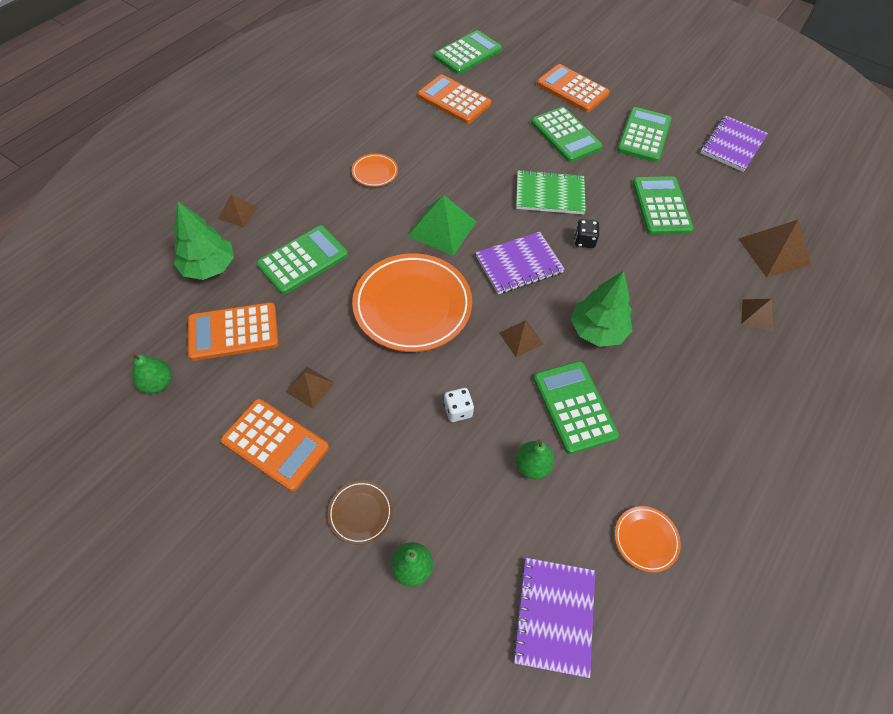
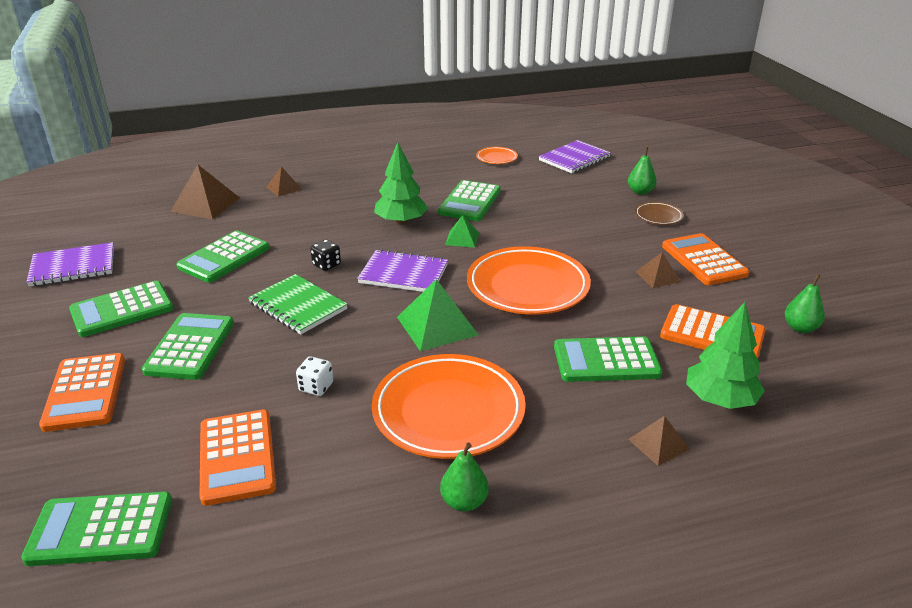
camera: 140 degrees left, 25 degrees down
(375, 172) = (448, 411): orange plate -> orange plate, size x2.22
(458, 410) = (551, 227): white dice -> white dice (316, 387)
(521, 338) = (462, 238): brown pyramid -> green pyramid
(532, 466) = (528, 194): green pear -> green pear (464, 502)

